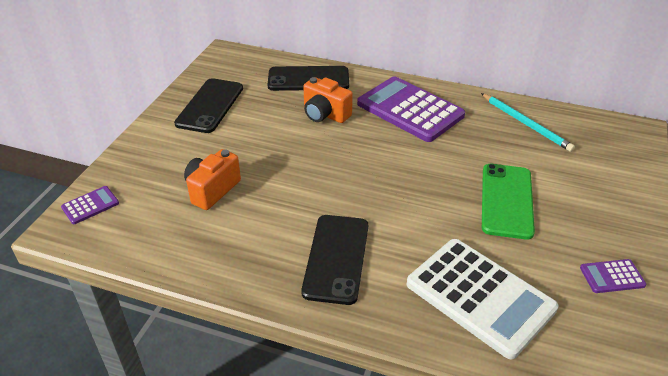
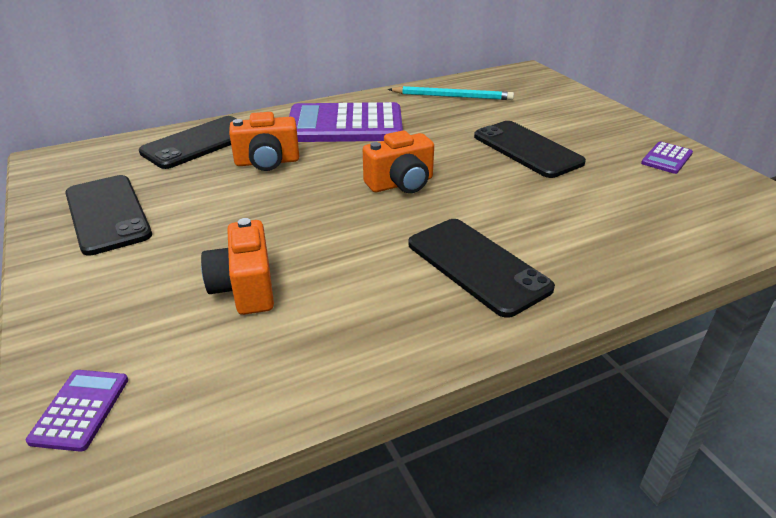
camera: 45 degrees left, 5 degrees down
(377, 176) = (401, 184): none -> orange camera
(479, 296) = (624, 221): white calculator -> none
(507, 201) = (527, 149): green phone -> black phone

